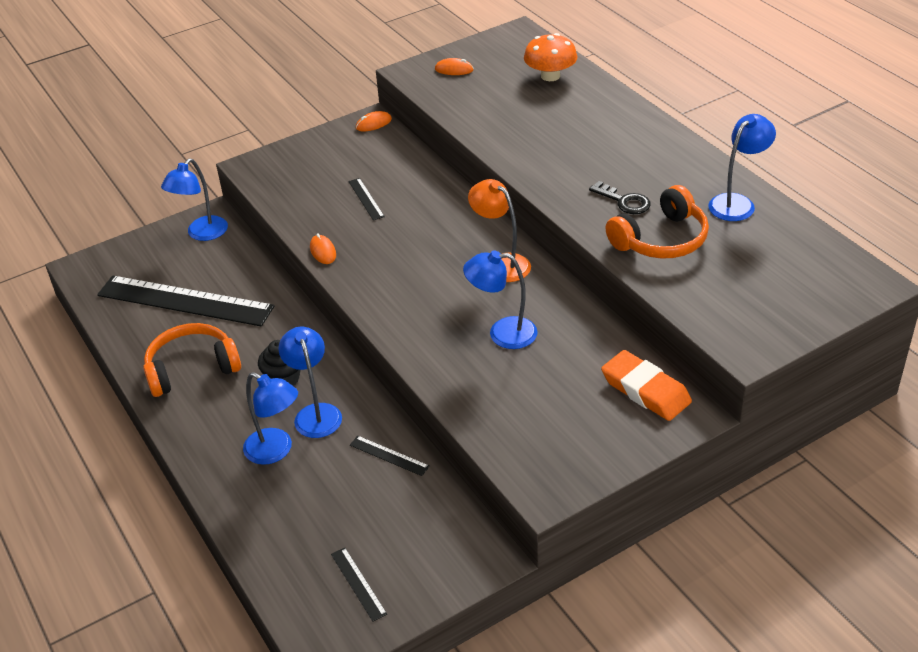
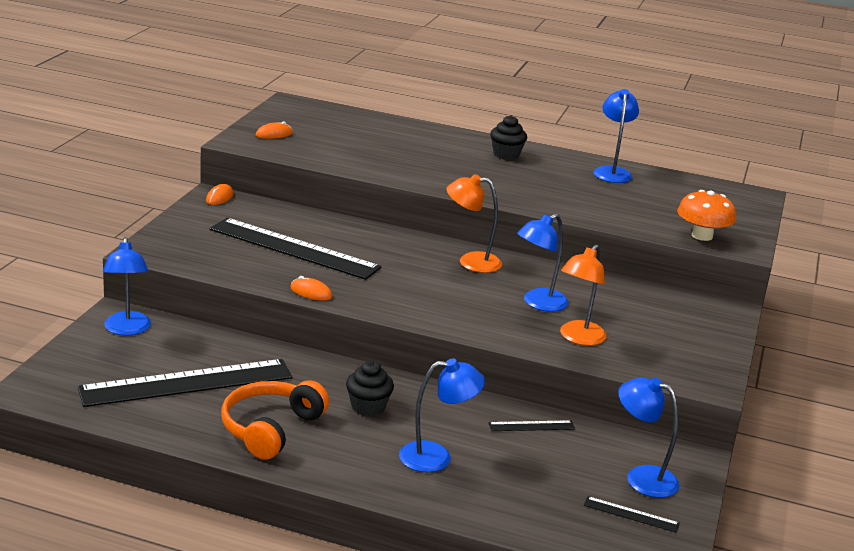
camera: 45 degrees left, 15 degrees down
(315, 413) = (431, 420): blue lamp -> blue lamp (641, 477)
(366, 199) = (293, 248): black ruler -> black ruler, size x2.44
(488, 387) = (578, 338): none -> orange lamp
(550, 76) = (361, 125): orange mushroom -> orange mushroom (702, 236)
(624, 201) = (537, 187): black key -> none
(645, 390) = (682, 306): orange eraser -> none
(648, 149) = (506, 155): none -> black cupcake
(661, 239) = (596, 203): orange headphones -> none

